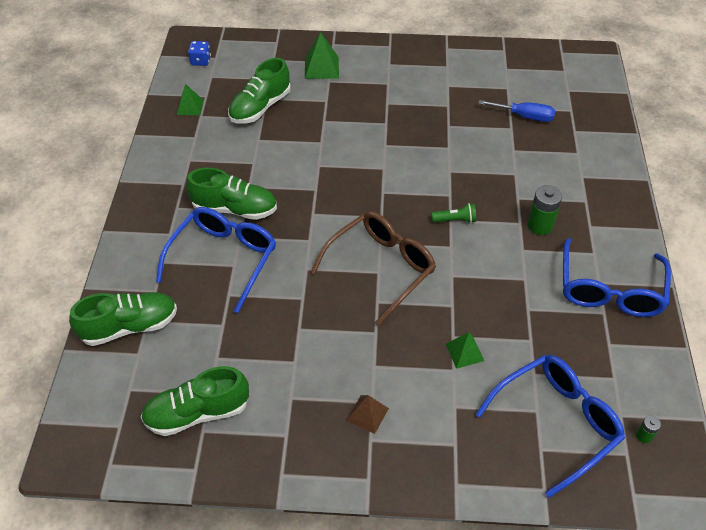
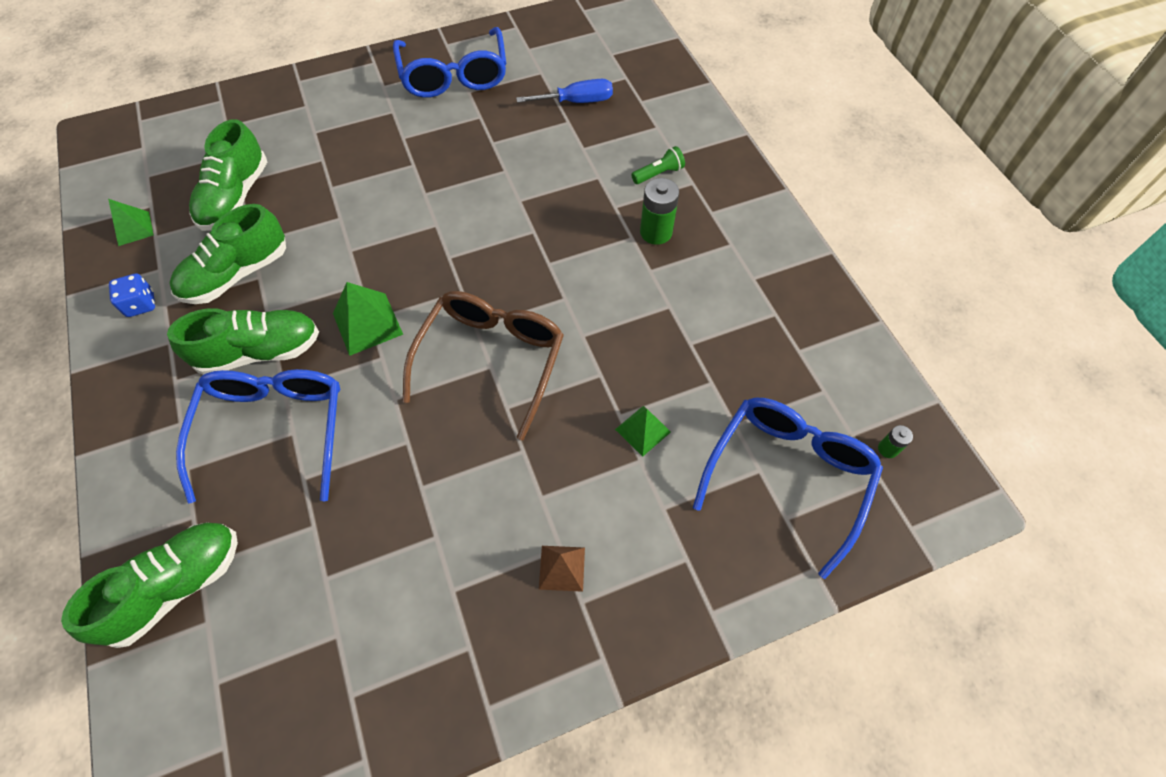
camera: 25 degrees left, 10 degrees up
(198, 413) = (332, 672): green shoe -> green shoe (237, 274)
(201, 61) = (122, 158): blue dice -> blue dice (141, 304)
(321, 67) = (296, 117): green pyramid -> green pyramid (367, 324)
(455, 220) = (554, 261): green flashlight -> green flashlight (658, 174)
(609, 290) = (769, 283): blue glasses -> blue glasses (454, 76)

